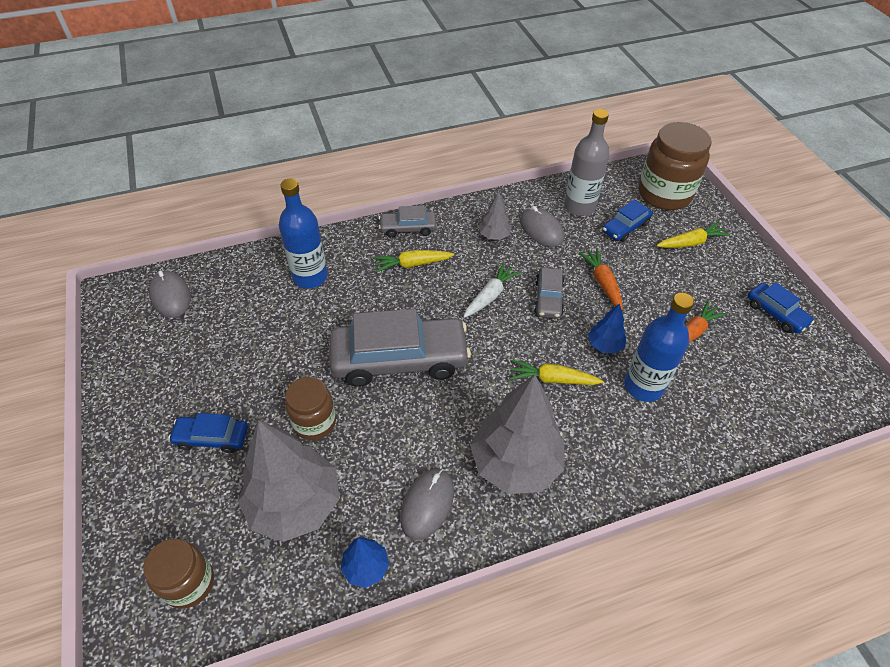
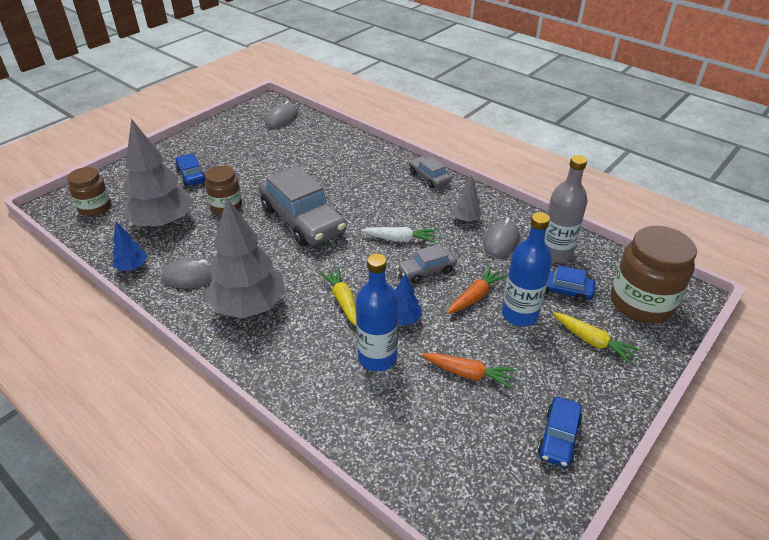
camera: 60 degrees right, 10 degrees down
(310, 277) = (342, 157): blue bottle -> blue bottle (519, 314)
(412, 264) = (395, 192): yellow carrot -> none

